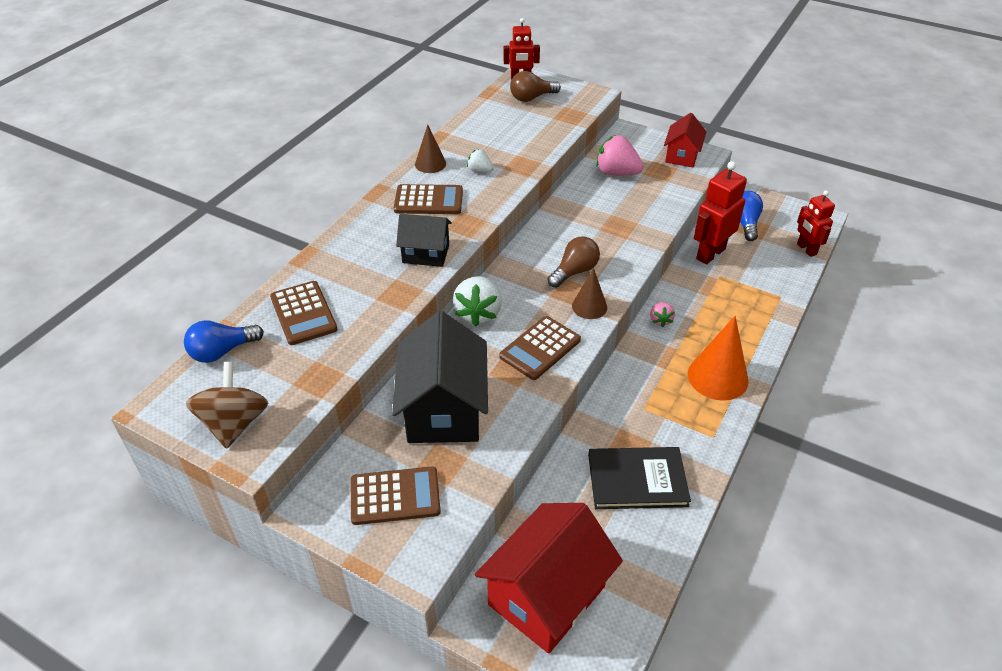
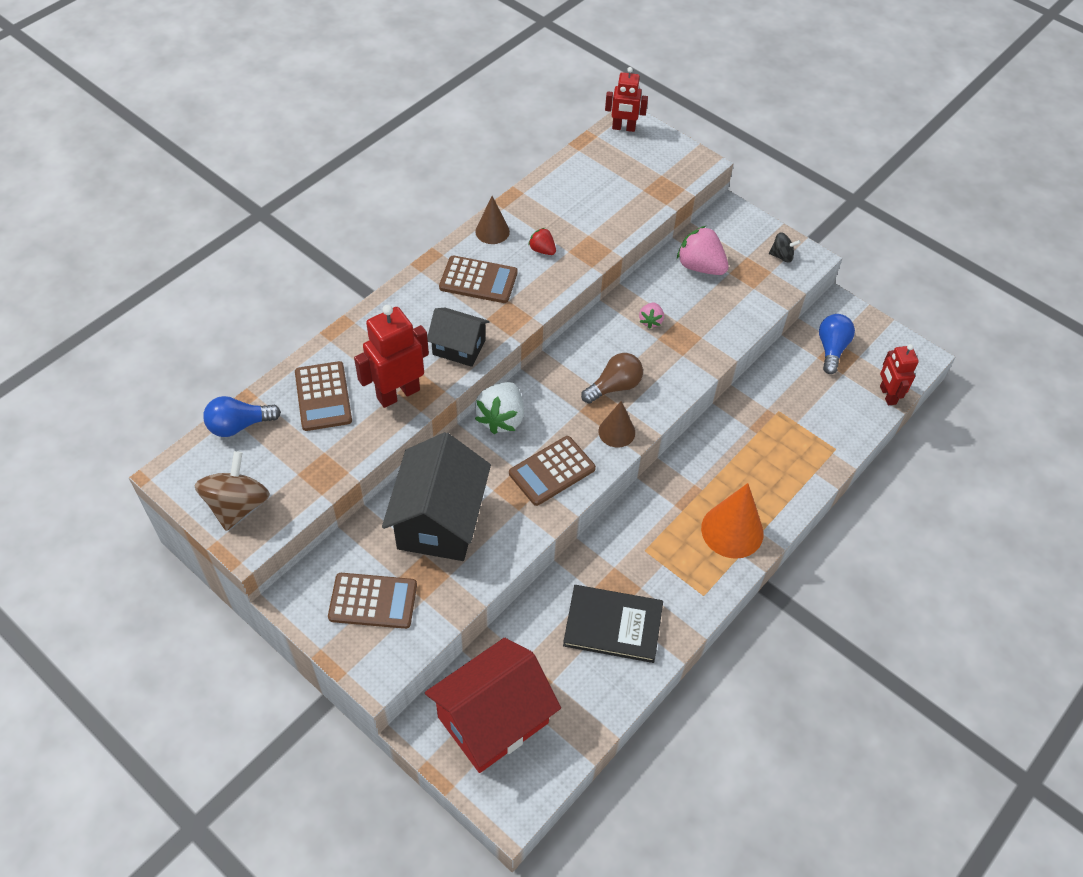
camera: 10 degrees right, 10 degrees up
(479, 170) = (542, 250): white strawberry -> red strawberry
(531, 98) = (628, 157): brown light bulb -> none
(660, 320) = (695, 453): pink strawberry -> pink strawberry (650, 321)
(682, 156) = (782, 256): red house -> black spinning top
(710, 254) = (778, 381): red robot -> red robot (398, 393)

